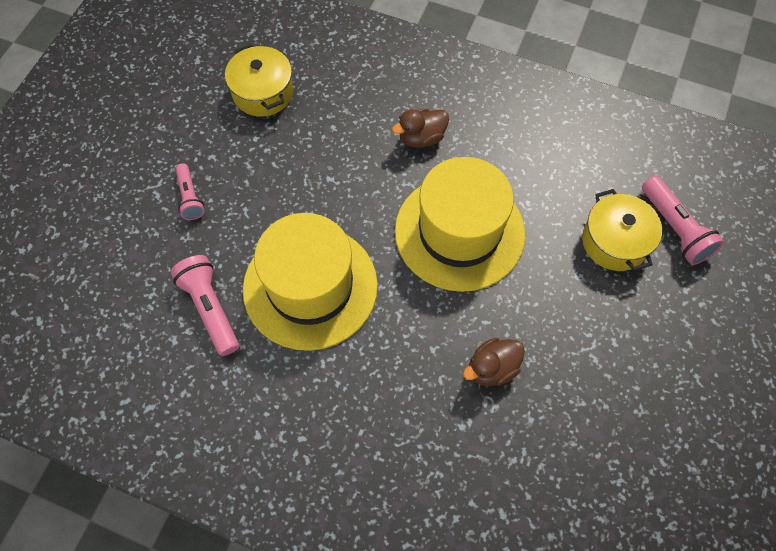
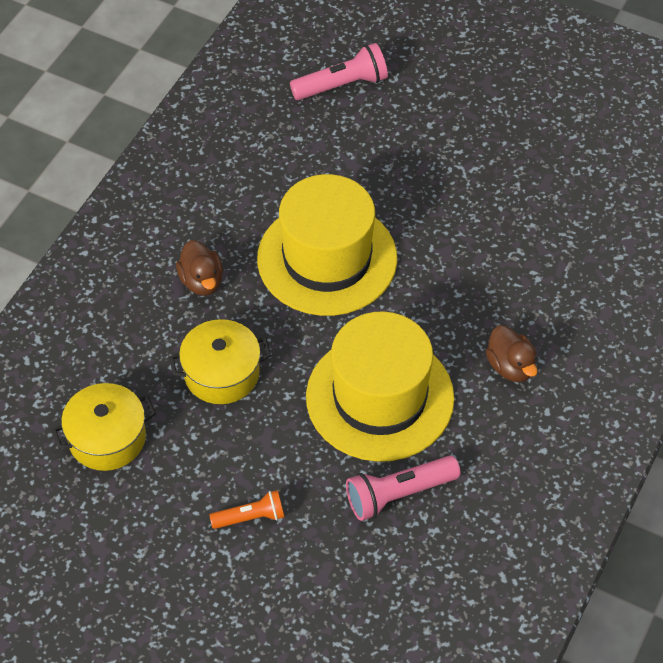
camera: 85 degrees left, 10 degrees down
(190, 197) = (250, 517): pink flashlight -> orange flashlight
(492, 368) = (480, 248): brown duck -> brown duck (511, 366)
(615, 241) = (352, 133): yellow pot -> yellow pot (221, 373)

